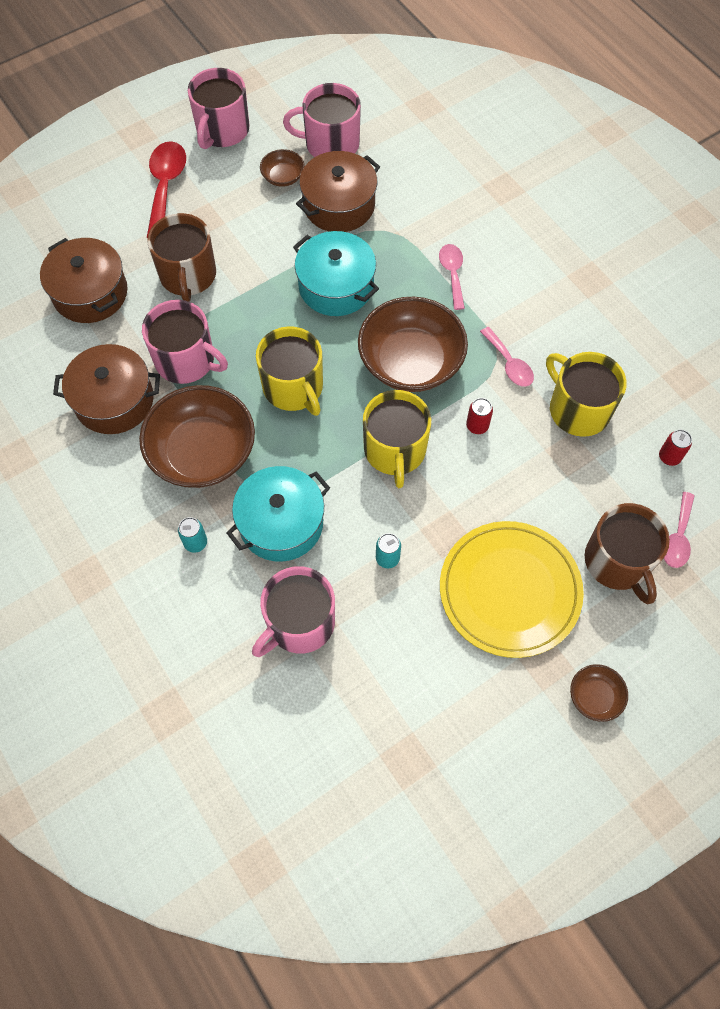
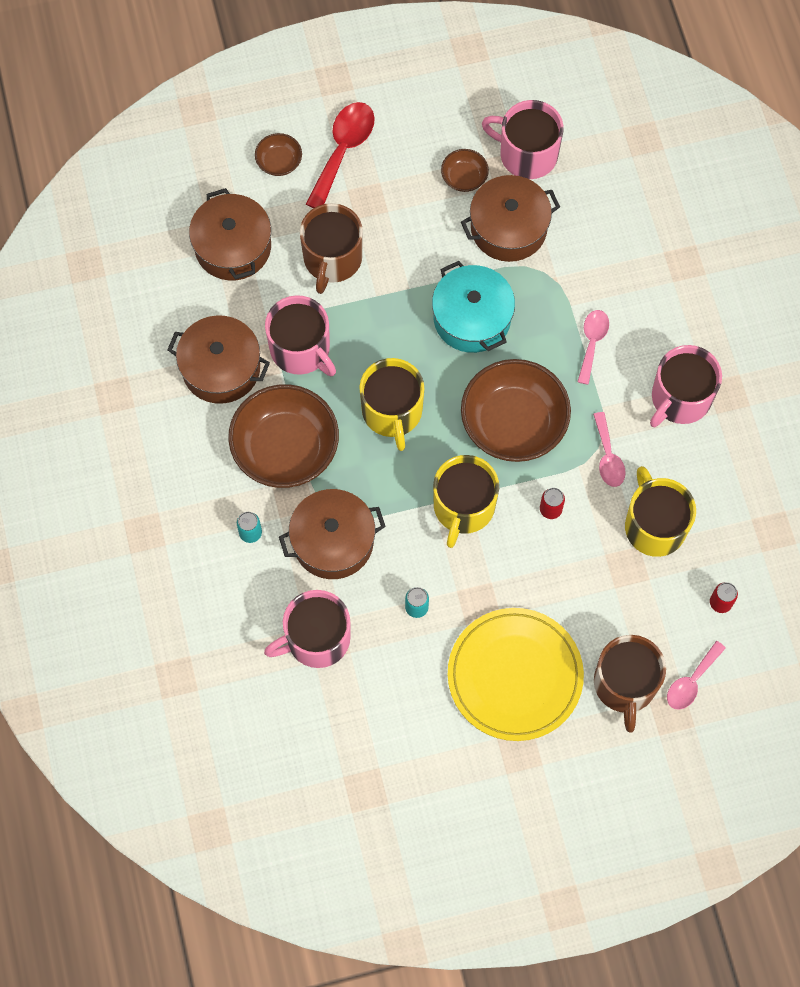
camera: 20 degrees right, 5 degrees up
(222, 130) = (421, 102): pink mug -> pink mug (680, 398)
(281, 523) = (333, 541): turquoise pot -> brown pot
(595, 697) = (550, 795): brown bowl -> brown bowl (279, 162)

